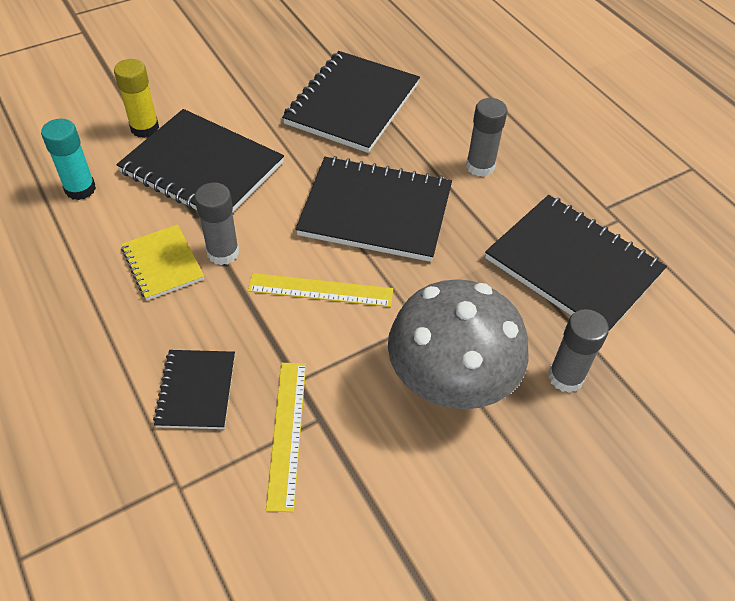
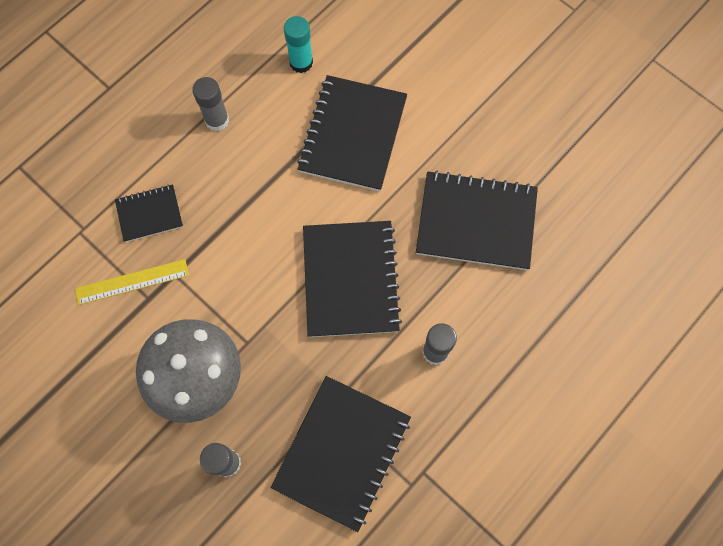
camera: 75 degrees right, 20 degrees up
(145, 128) = (382, 75): yellow glue stick -> none
(163, 263) = (248, 148): yellow notebook -> none
(223, 252) = (271, 184): grey glue stick -> grey glue stick (217, 120)
(320, 290) = (257, 264): yellow ruler -> none

